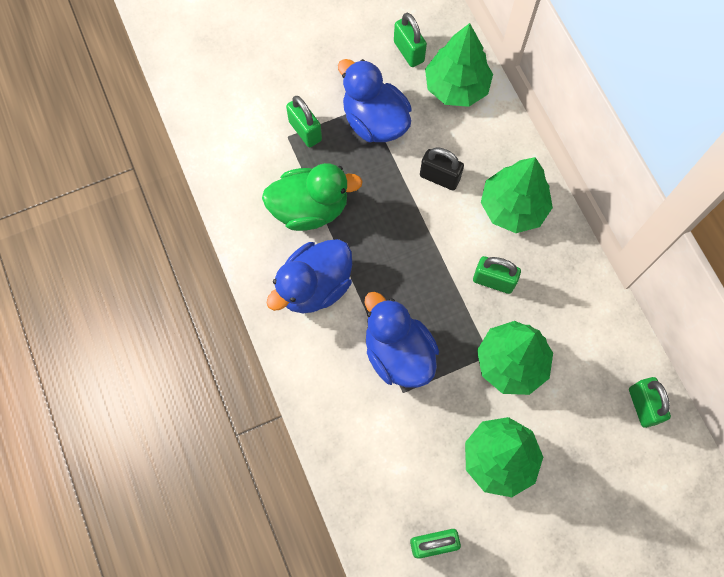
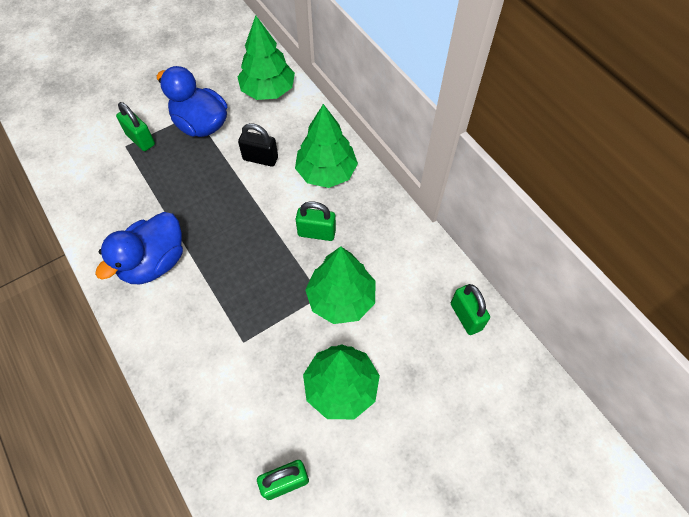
camera: 10 degrees left, 10 degrees down
(310, 208) = (147, 199): green duck -> none
(398, 353) = (235, 307): blue duck -> none
(408, 52) = (226, 71): green padlock -> none

